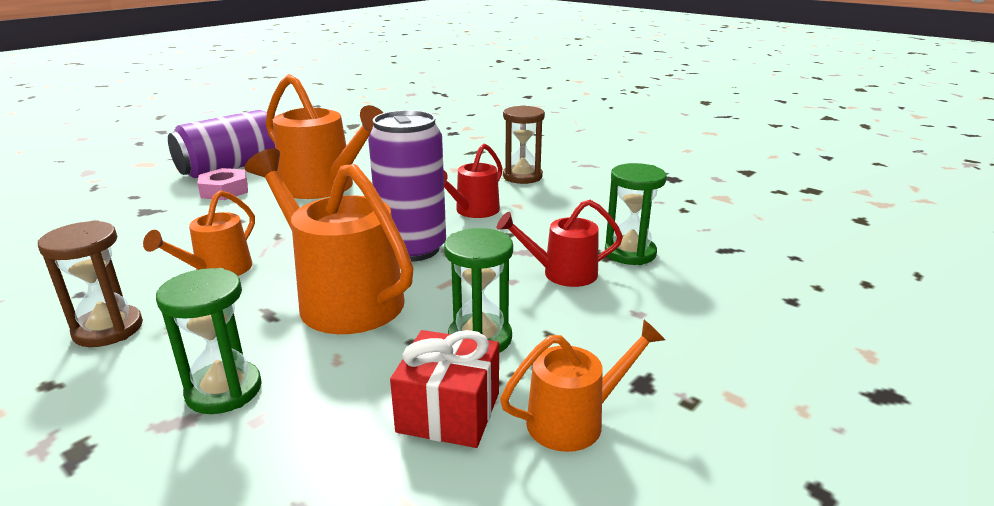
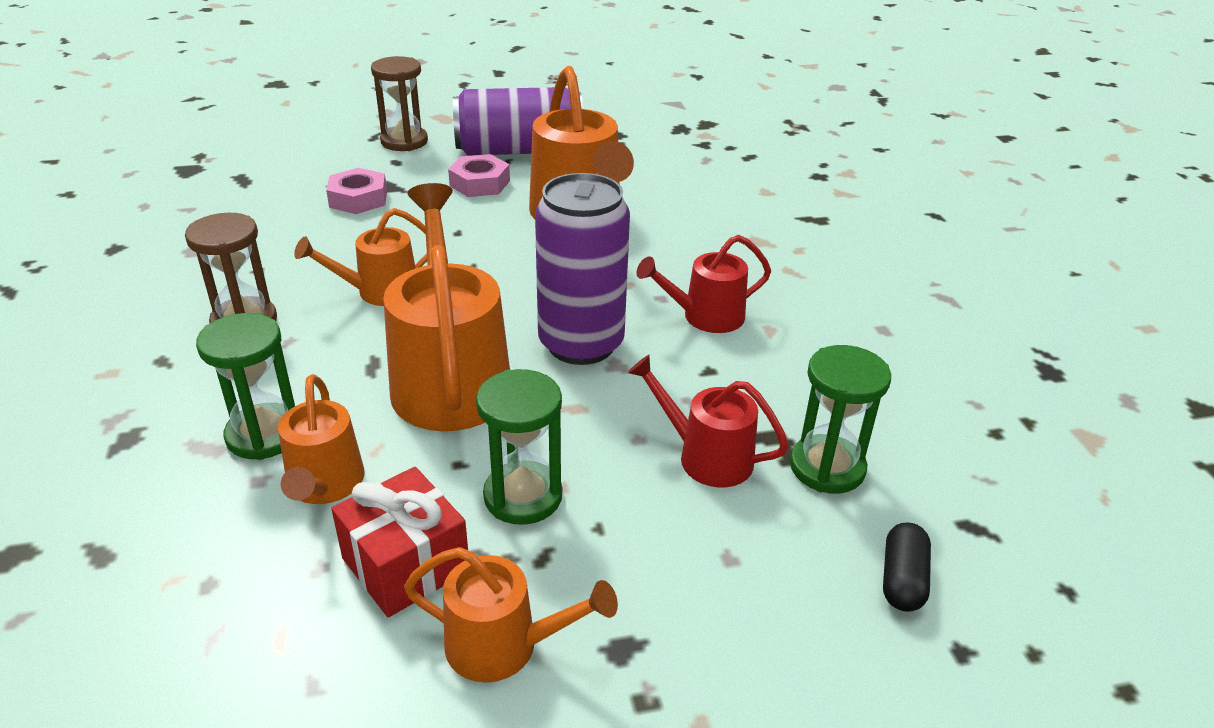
camera: 35 degrees right, 10 degrees up
(126, 225) = (358, 199): none -> pink nut
(322, 398) = (324, 486): none -> orange watering can
(522, 177) = (828, 285): brown hourglass -> brown hourglass (404, 141)
(728, 284) = (902, 580): none -> black capsule

